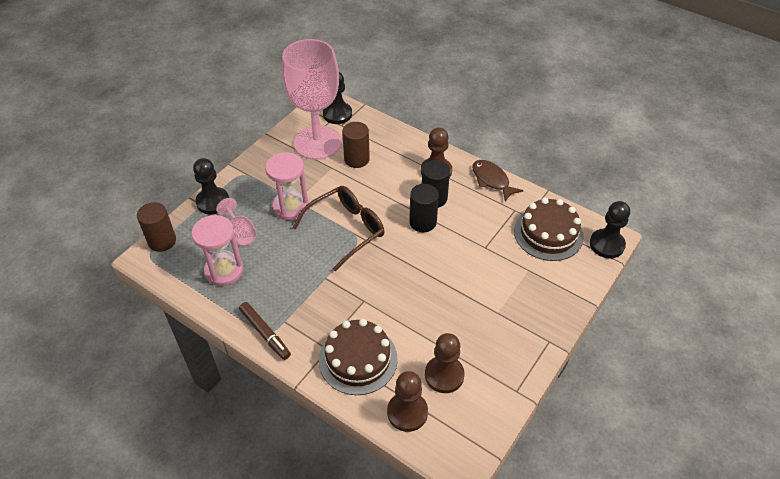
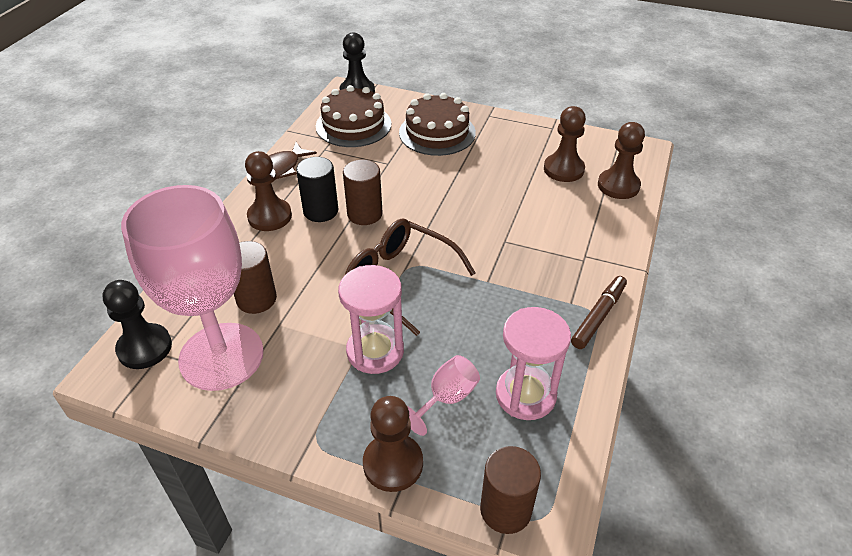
camera: 105 degrees left, 5 degrees down
(213, 202) = (393, 464): black pawn -> brown pawn
(358, 359) = (583, 229): brown cake -> brown cake (437, 133)
(423, 222) = (364, 214): black cylinder -> brown cylinder

